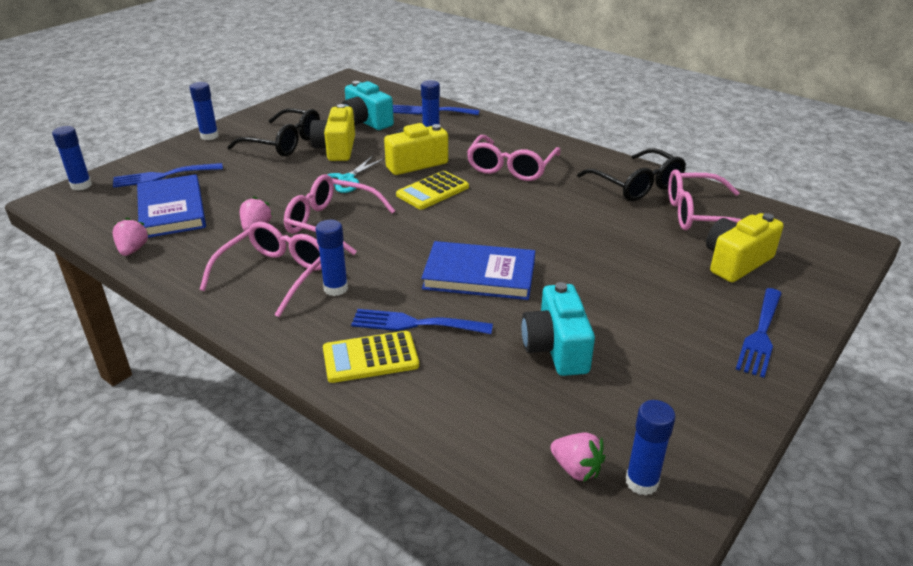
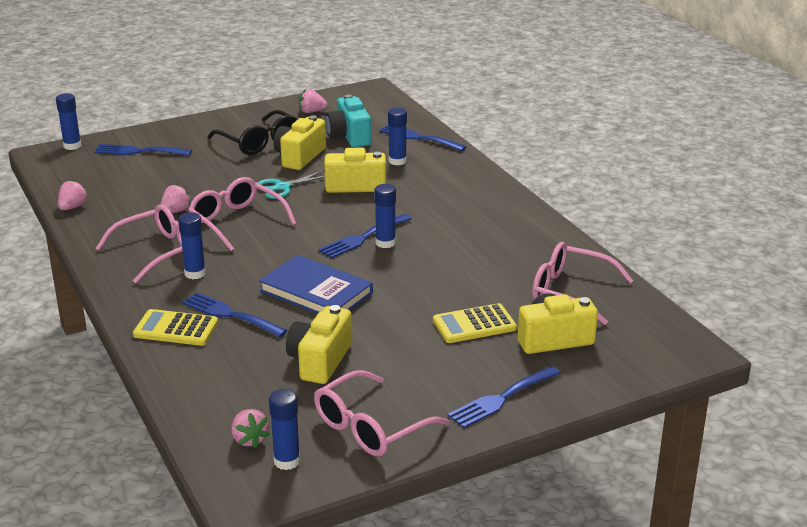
camera: 25 degrees right, 5 degrees down
(172, 210) = (124, 182): blue book -> none
(209, 136) = (202, 123): blue glue stick -> blue glue stick (385, 243)
(310, 107) = (311, 112): none -> pink strawberry
(432, 191) = (346, 214): yellow calculator -> yellow calculator (474, 325)
(470, 210) = (362, 238): none -> blue fork
(511, 168) = (439, 209): pink glasses -> pink glasses (370, 427)
(556, 348) = (320, 361): turquoise camera -> yellow camera
(637, 185) = (542, 252): black glasses -> none

